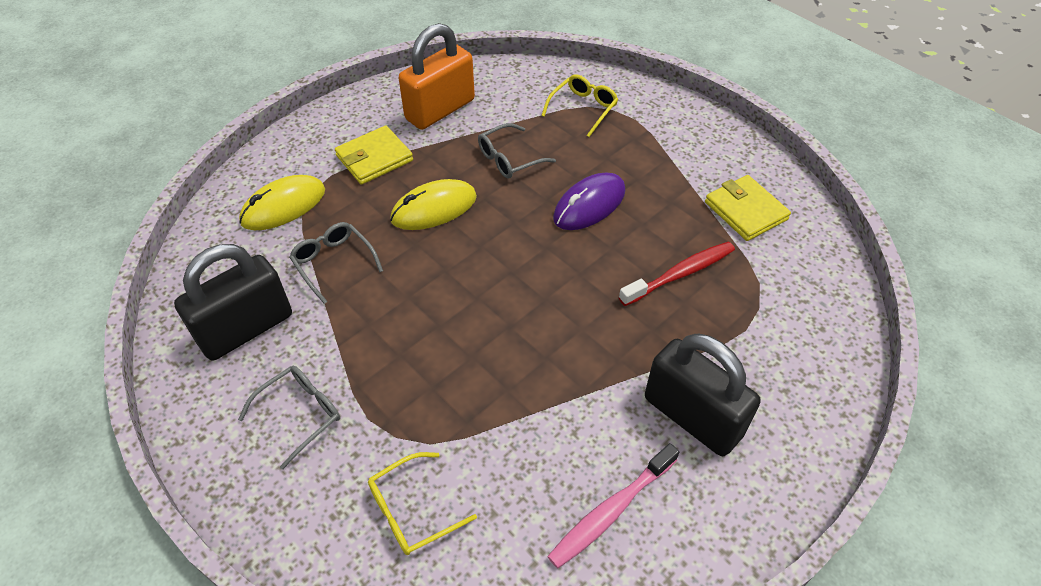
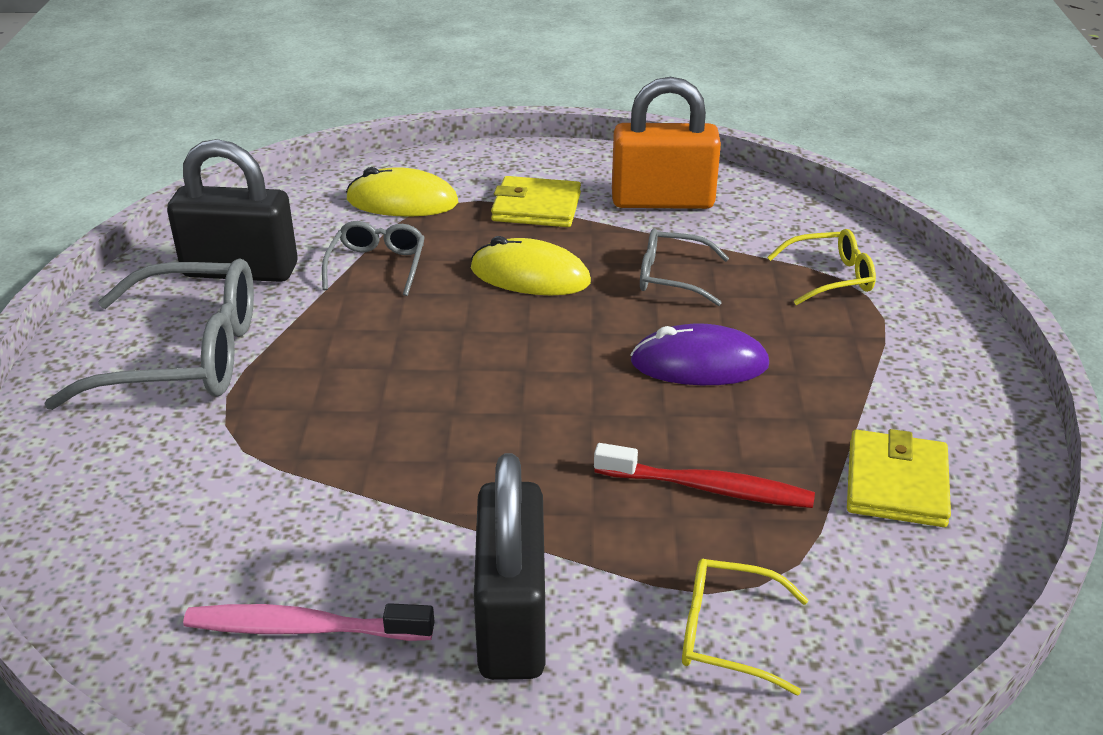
camera: 45 degrees right, 15 degrees down
(300, 414) = (184, 356): grey glasses -> grey glasses, size x1.89
(412, 510) = (152, 486): yellow glasses -> yellow glasses (727, 634)

